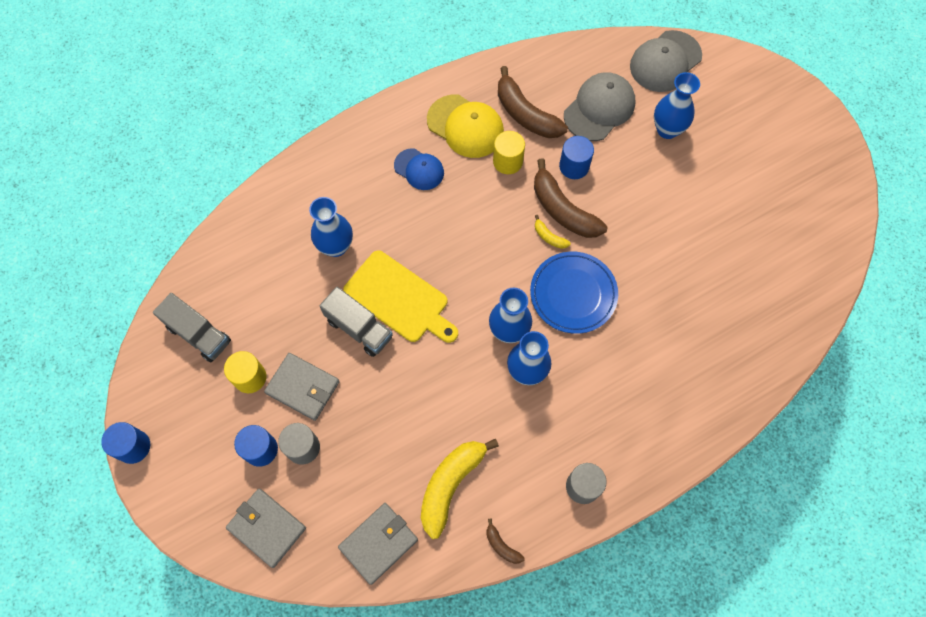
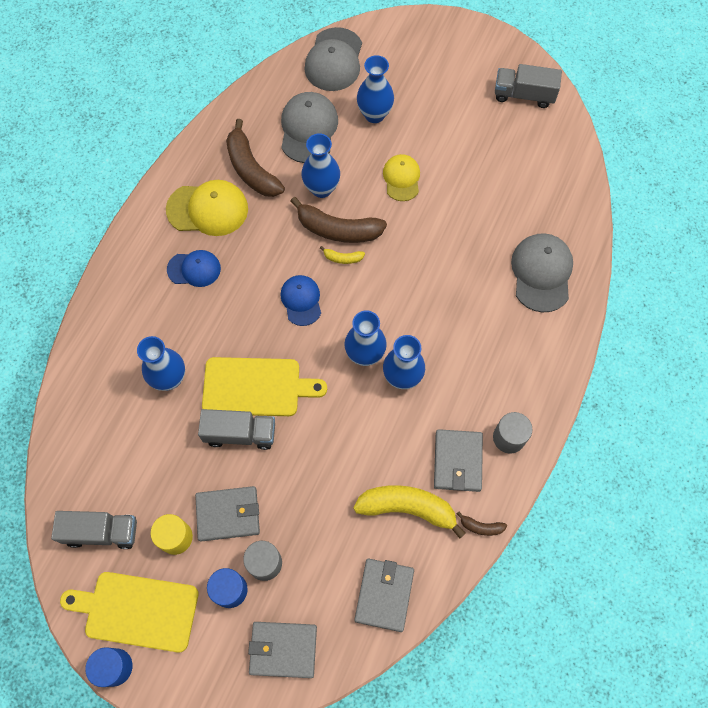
camera: 35 degrees left, 0 degrees up
(180, 414) = (137, 610): none -> yellow cutting board
(450, 485) = (407, 508): yellow banana -> yellow banana turned 105 degrees clockwise
(488, 251) = (301, 300): none -> blue cap
(507, 161) = (264, 217): yellow cylinder -> none
(522, 475) = (457, 461): none -> grey wallet
(525, 114) = (251, 169): brown banana -> brown banana turned 45 degrees clockwise
(573, 294) = (394, 292): blue plate -> none
(574, 166) = (321, 188): blue cylinder -> blue vase
(651, 200) = (401, 178): none -> yellow cap
(720, 362) = (541, 273): none -> grey cap
(821, 192) = (524, 95): none -> grey truck

